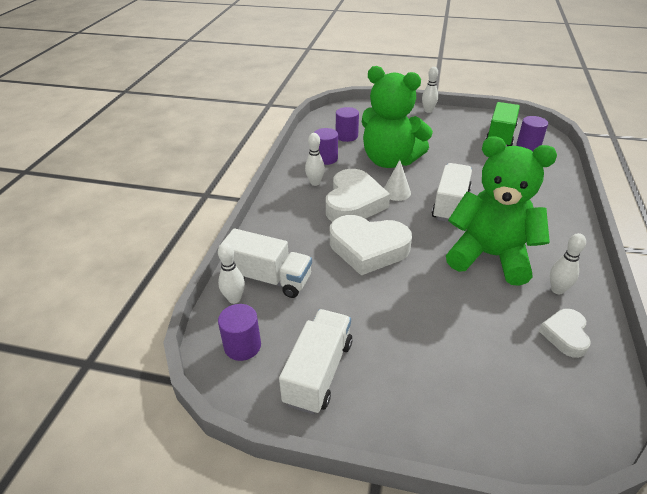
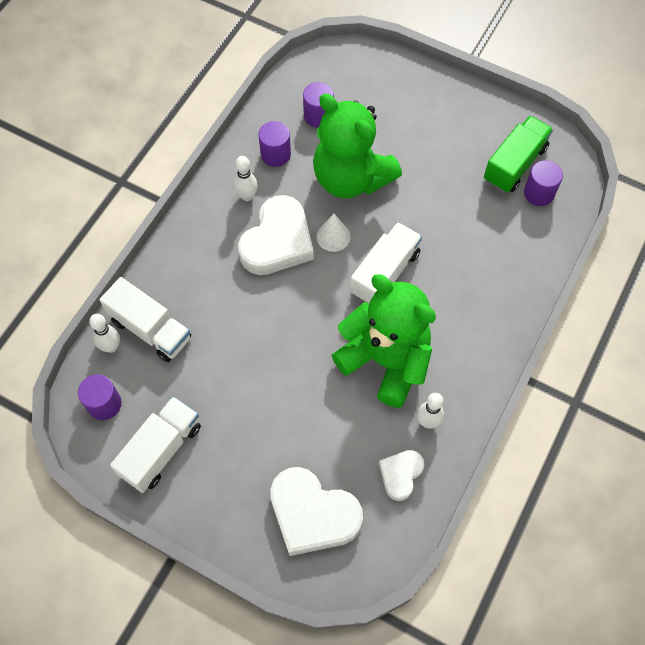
camera: 15 degrees right, 25 degrees up
(368, 248) = (264, 316): white heart -> white heart (312, 514)
(428, 111) = (448, 86): white bowling pin -> none

